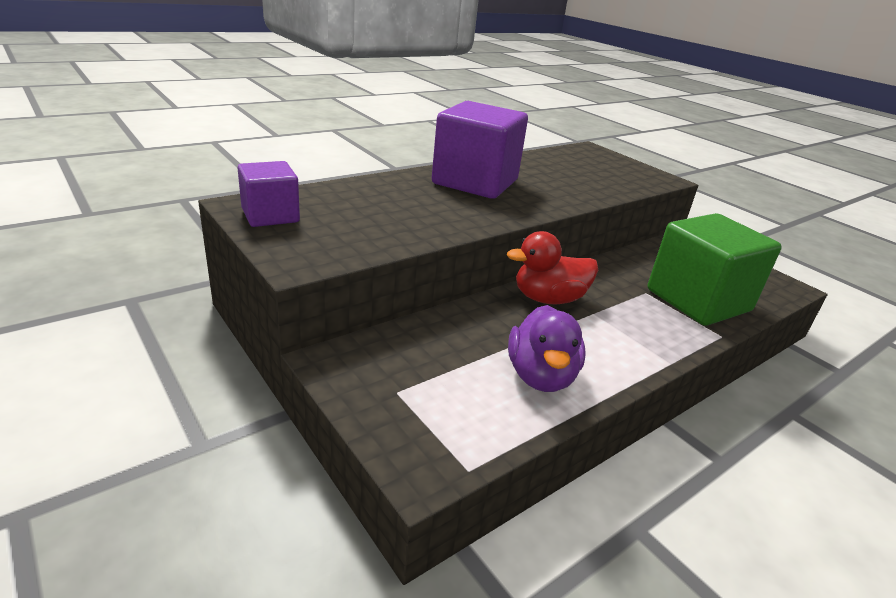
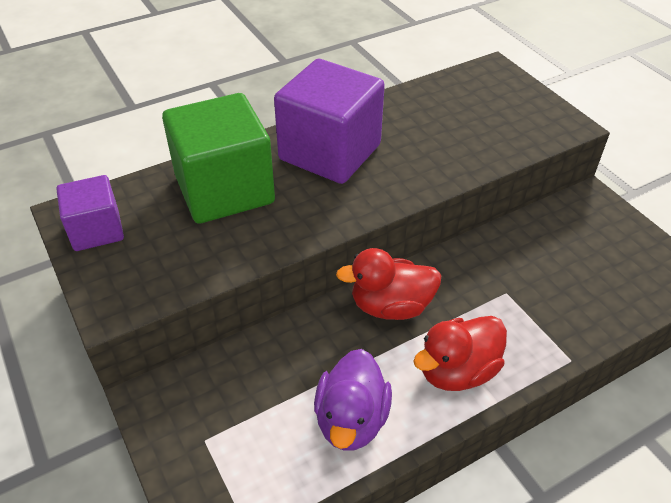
camera: 10 degrees right, 15 degrees up
(626, 342) = (457, 371): none -> red duck
(698, 300) = (564, 304): green cube -> green cube (224, 189)

